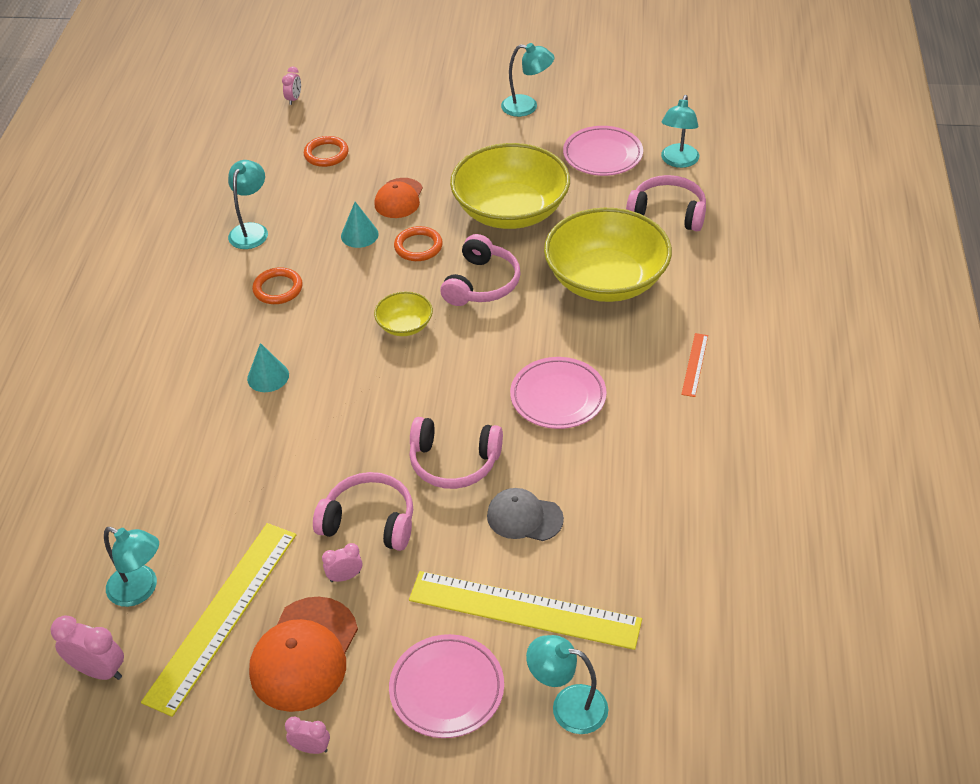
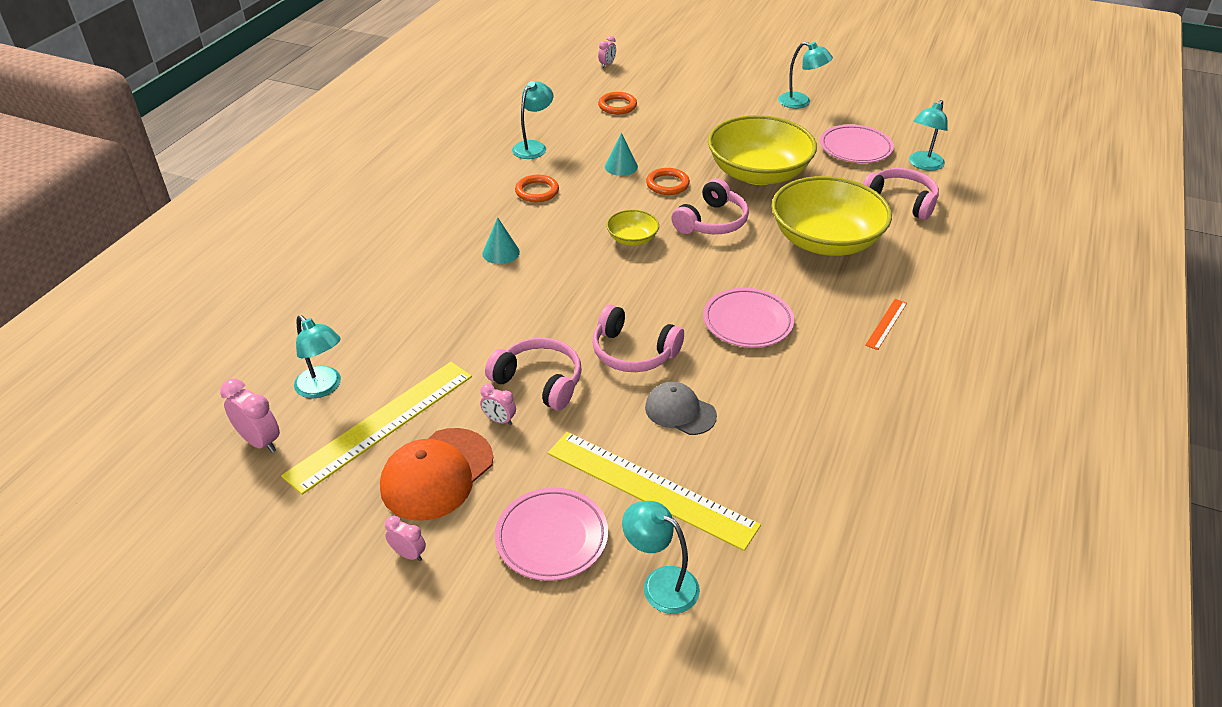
camera: 15 degrees right, 5 degrees down
(345, 576) = (499, 420): pink clock -> pink clock turned 150 degrees counterclockwise
(399, 198) = (665, 147): orange cap -> none

